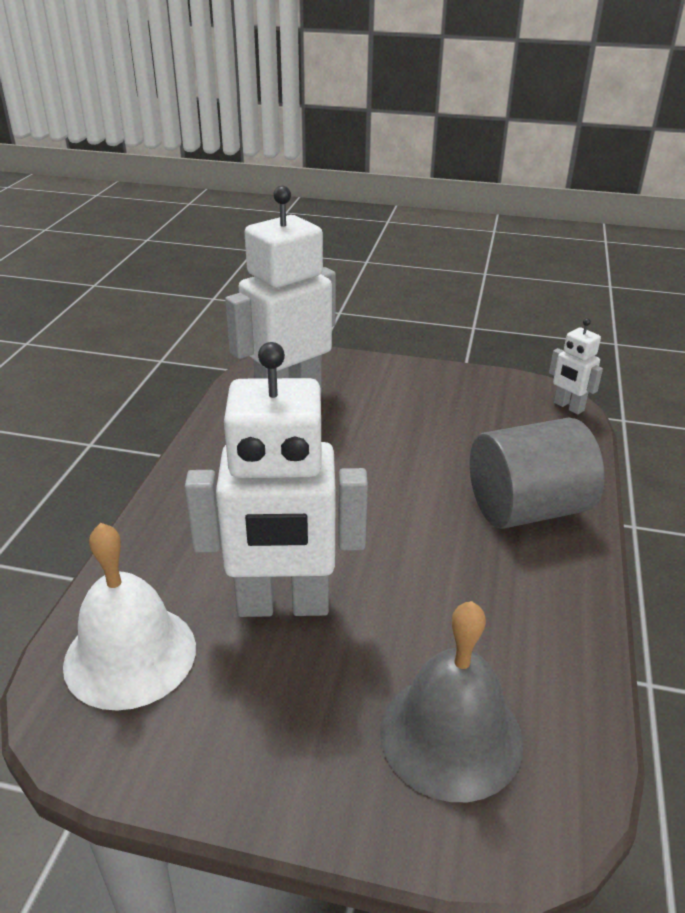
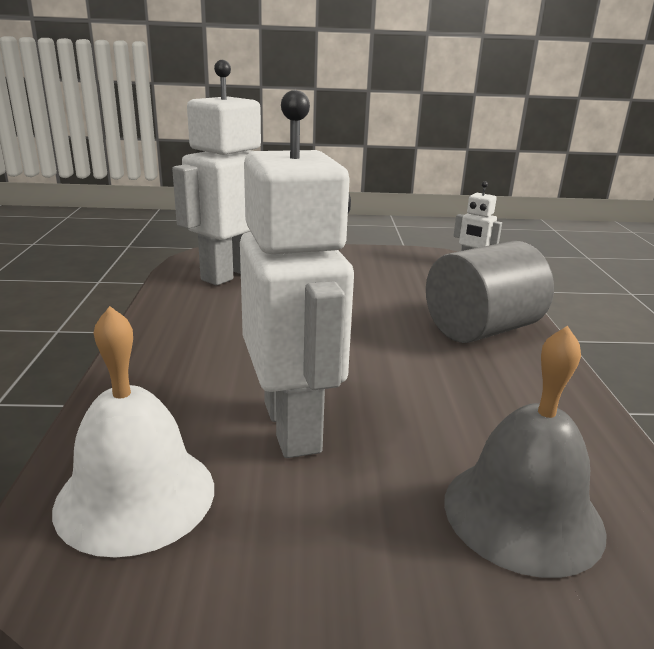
camera: 15 degrees left, 10 degrees down
(283, 605) = (293, 427): white robot -> white robot turned 90 degrees counterclockwise

